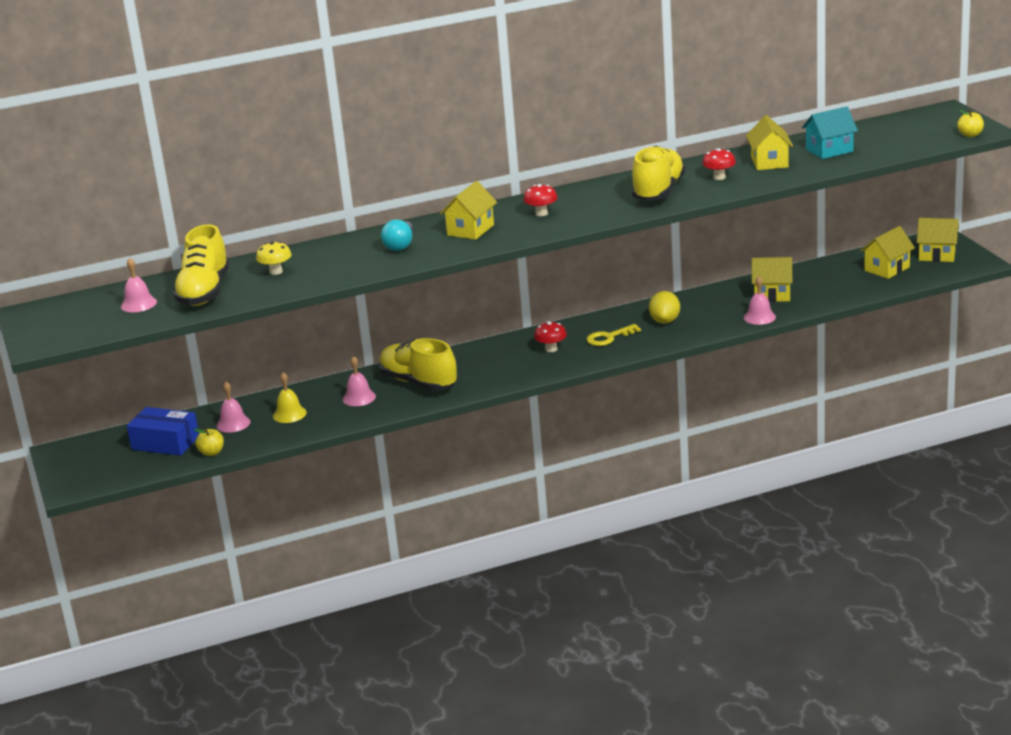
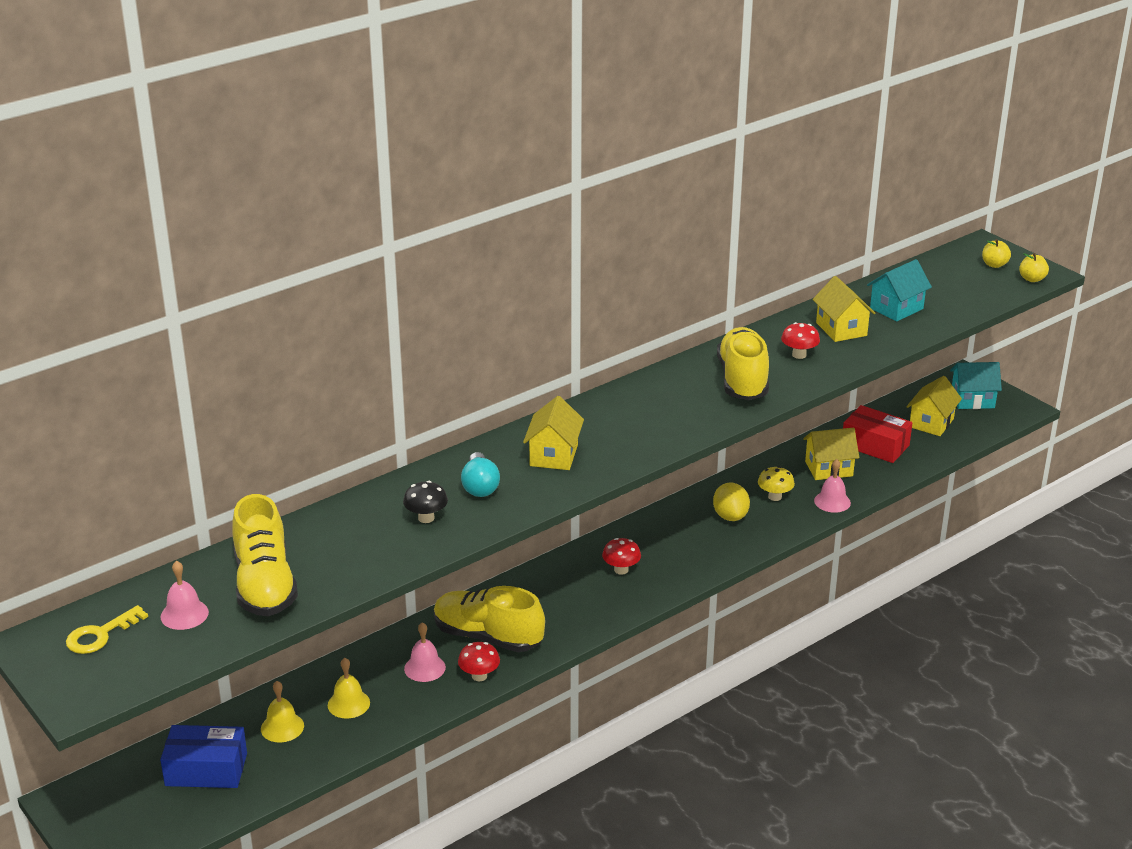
camera: 20 degrees left, 5 degrees up
(211, 453) = (276, 778): yellow apple -> yellow apple (994, 265)
(233, 423) = (282, 727): pink bell -> yellow bell
(276, 272) = (342, 542): yellow mushroom -> yellow mushroom (775, 497)
(347, 261) = (426, 518): none -> black mushroom
(541, 213) = (625, 423): red mushroom -> red mushroom (479, 676)
(608, 338) = (679, 546): yellow key -> yellow key (100, 635)
(824, 281) = (875, 445): none -> red box
(937, 255) = (972, 400): yellow house -> turquoise house

